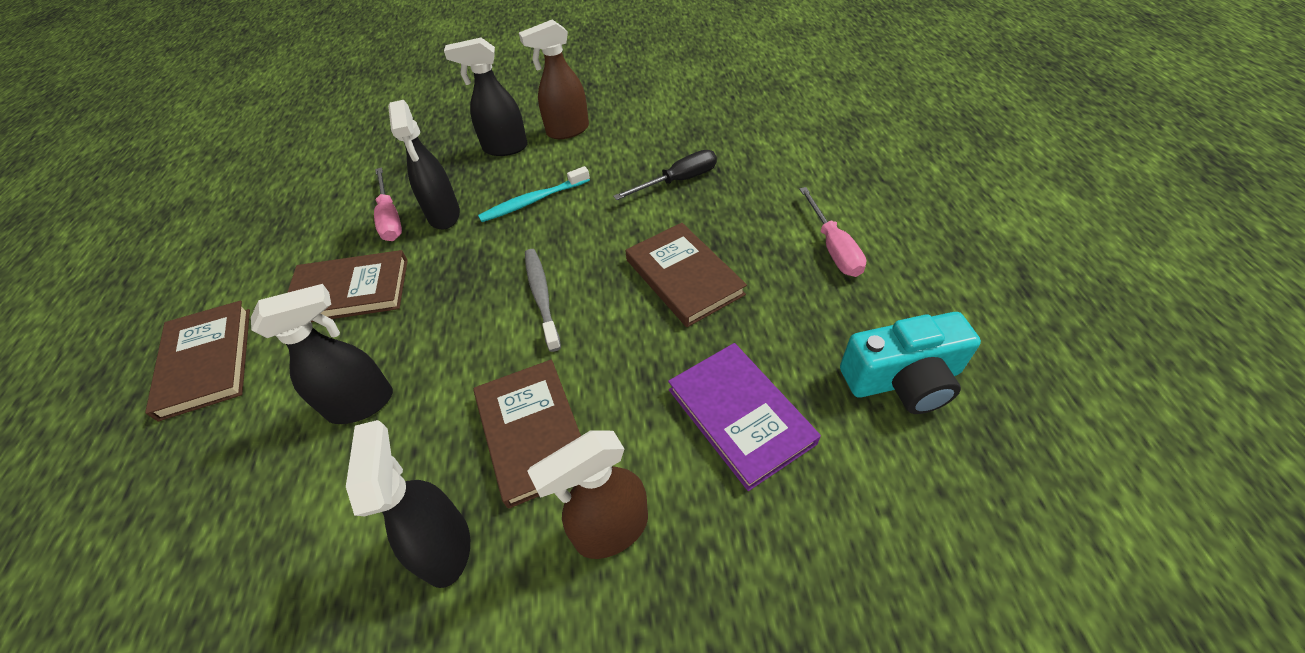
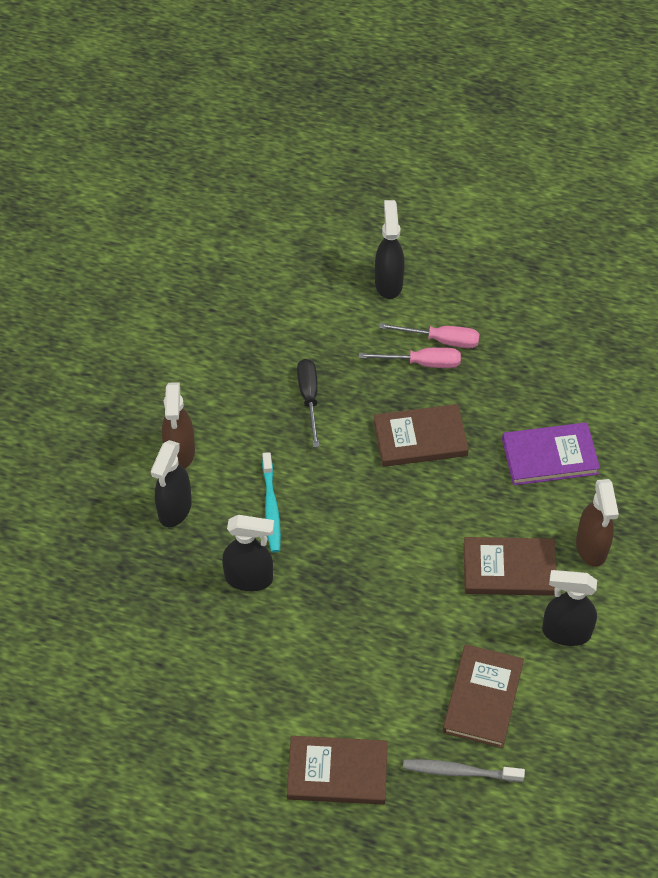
camera: 70 degrees left, 5 degrees up
(350, 291) = (310, 663): brown book -> brown book (483, 698)
(362, 404) = (435, 666): black spray bottle -> black spray bottle (388, 283)
(390, 218) = (227, 621): pink screwdriver -> pink screwdriver (422, 363)
(541, 297) = (390, 532): grey toothbrush -> grey toothbrush (459, 771)
(902, 379) = (564, 365): turquoise camera -> none

